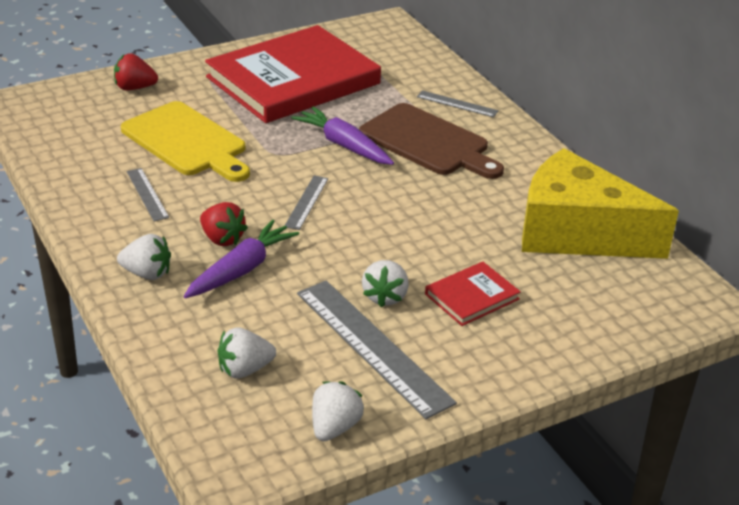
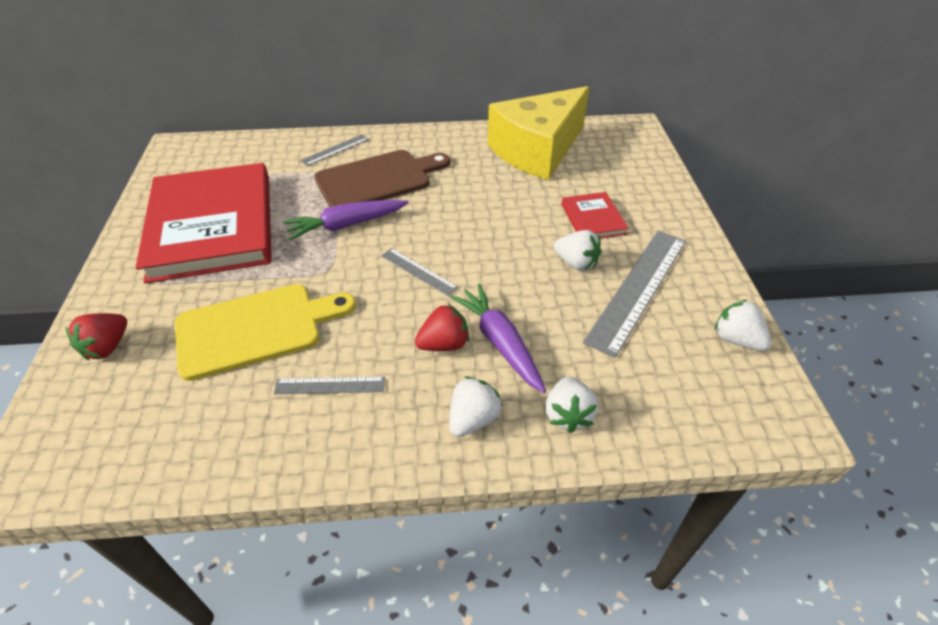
camera: 65 degrees left, 10 degrees up
(244, 369) = (649, 378): white strawberry -> white strawberry (567, 415)
(372, 346) = (638, 288): grey ruler -> grey ruler turned 45 degrees counterclockwise

